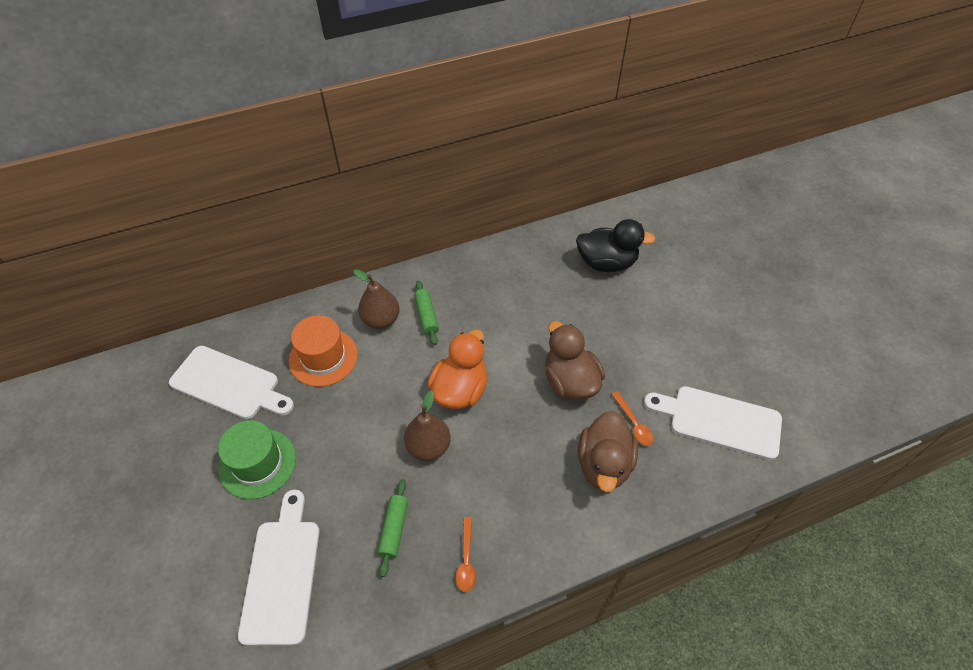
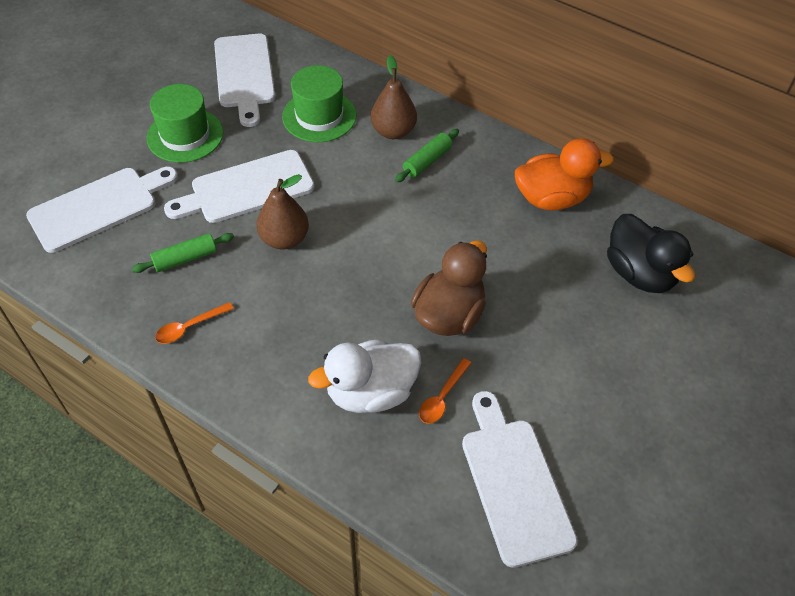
camera: 55 degrees right, 0 degrees up
(323, 357) = (319, 116): orange hat -> green hat
(356, 446) = (247, 188): none -> white cutting board
(460, 390) = (364, 230): orange duck -> orange duck (552, 198)
(604, 464) = (370, 392): brown duck -> white duck

